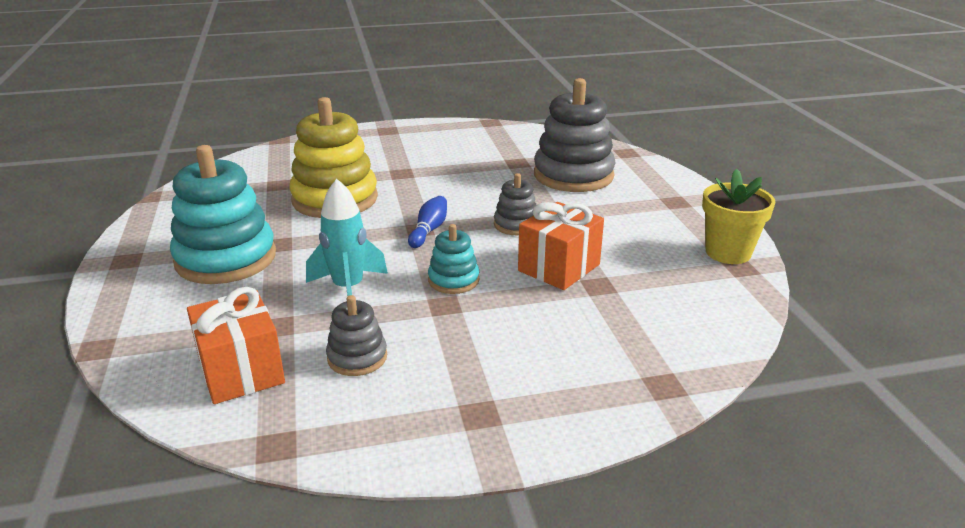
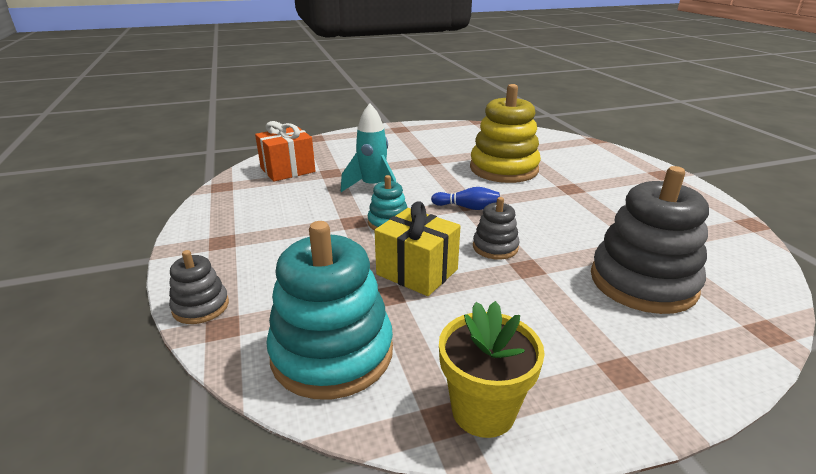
camera: 85 degrees right, 0 degrees up
(226, 259) = (406, 150): turquoise stacking toy -> turquoise stacking toy (332, 353)
(357, 357) = (293, 198): grey stacking toy -> grey stacking toy (201, 307)
(559, 267) = (417, 272): orange gift -> yellow gift

